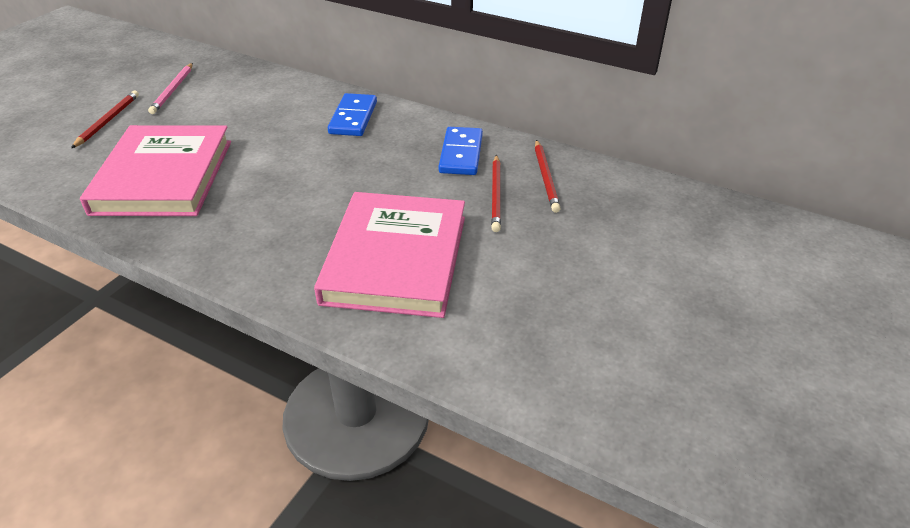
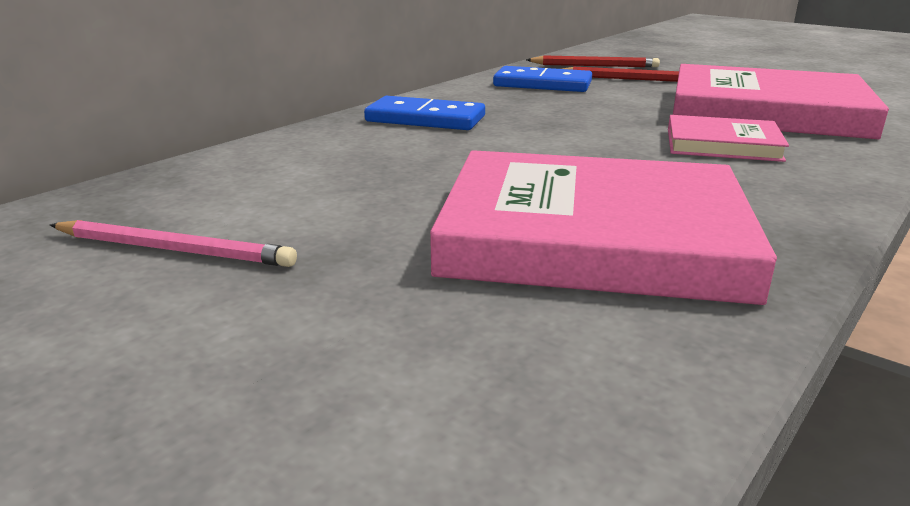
camera: 80 degrees left, 15 degrees down
(108, 121) = (283, 327): red pencil -> none
(303, 227) = (722, 144): none -> pink book

